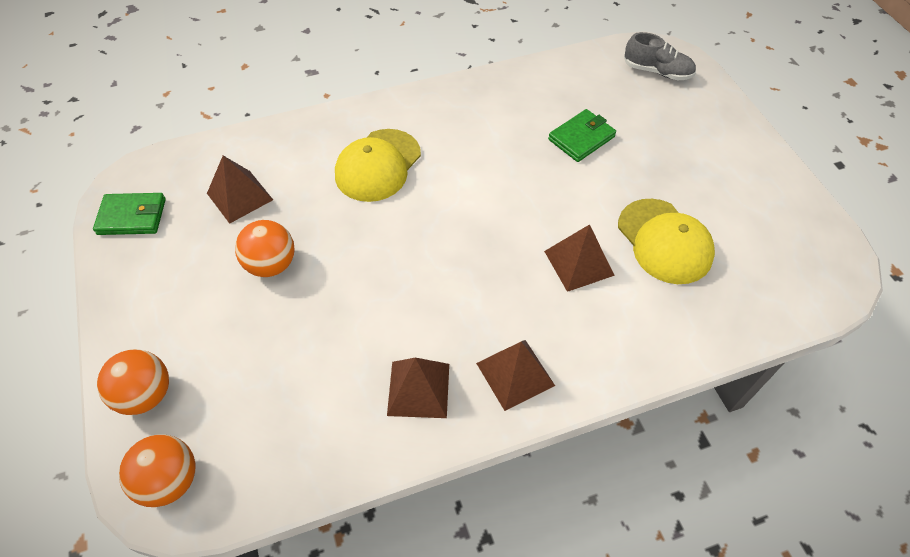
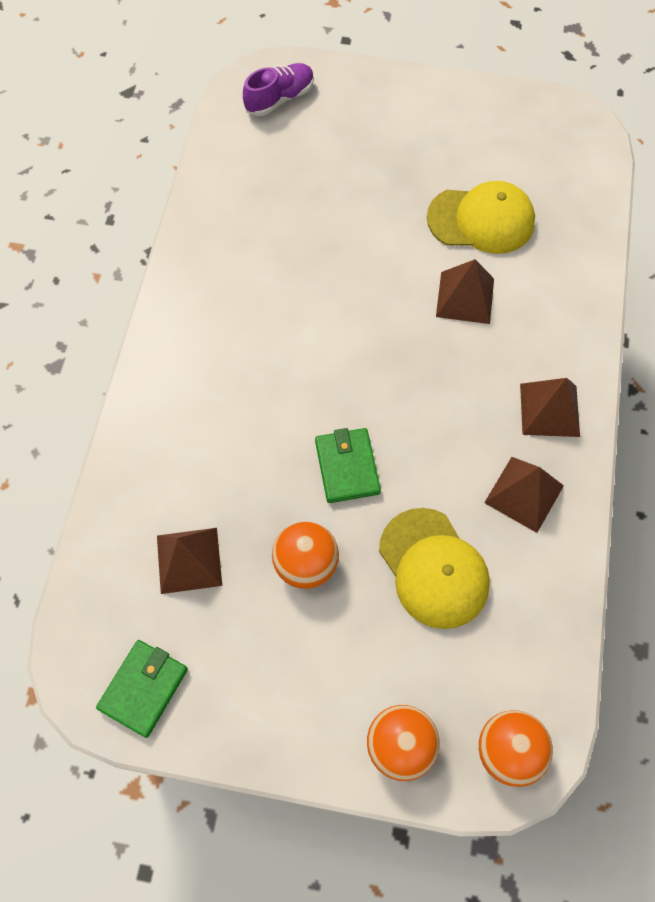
camera: 60 degrees left, 10 degrees up
(378, 165) = (236, 404): yellow cap -> yellow cap (433, 568)
(581, 138) = (322, 210): green wallet -> green wallet (347, 467)
(657, 71) = (280, 99): grey shoe -> purple shoe

